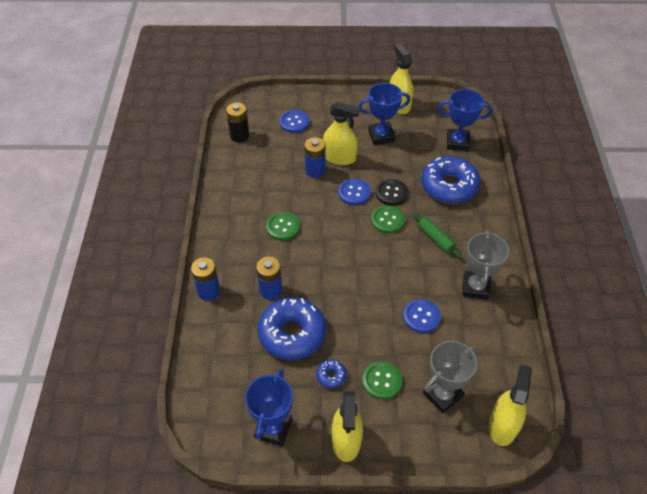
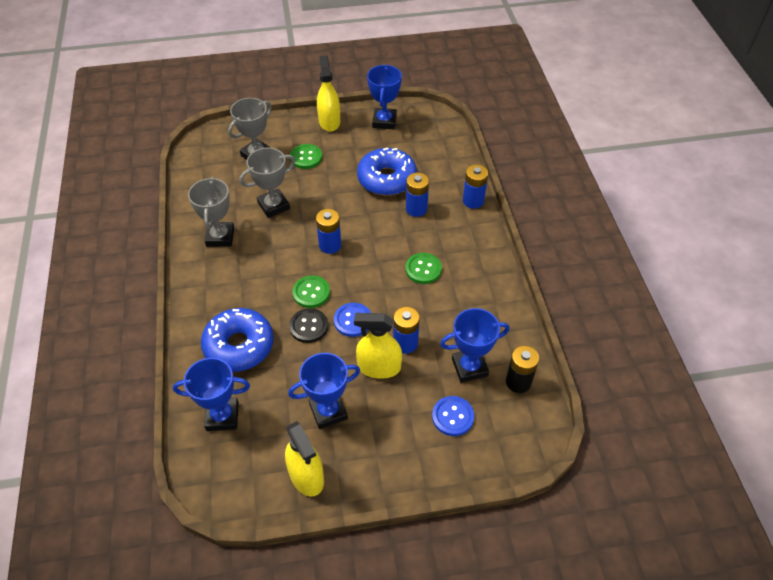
camera: 170 degrees right, 0 degrees up
(271, 149) = (469, 367): none -> blue trophy
(331, 376) = (347, 155): blue donut -> none
(365, 262) = (330, 245): none -> blue battery
(421, 317) = (273, 206): blue button -> grey trophy
(435, 238) = (258, 279): green rolling pin -> none
(502, 426) = (211, 143): yellow spray bottle -> none

